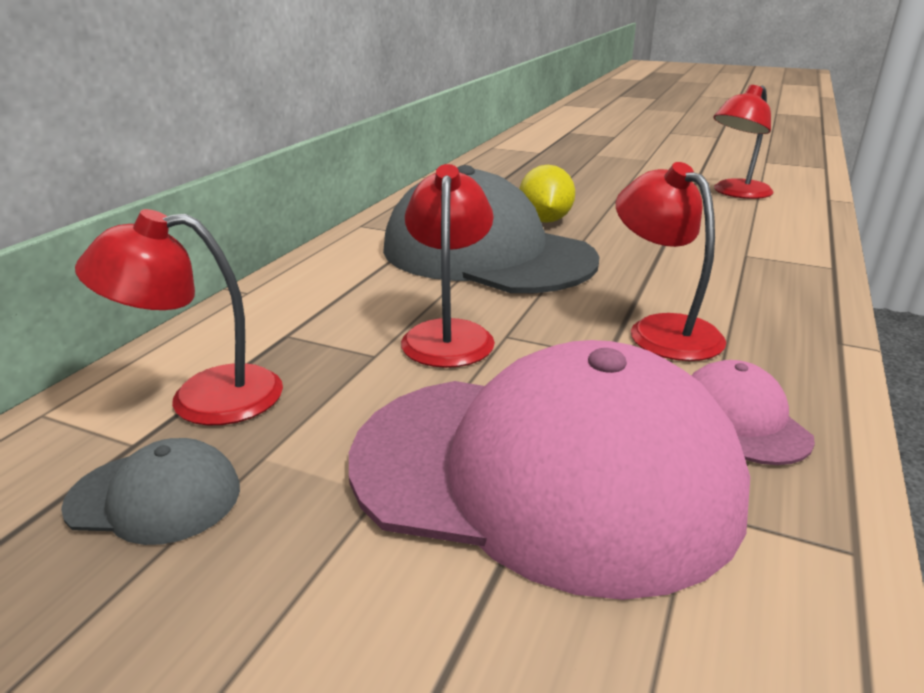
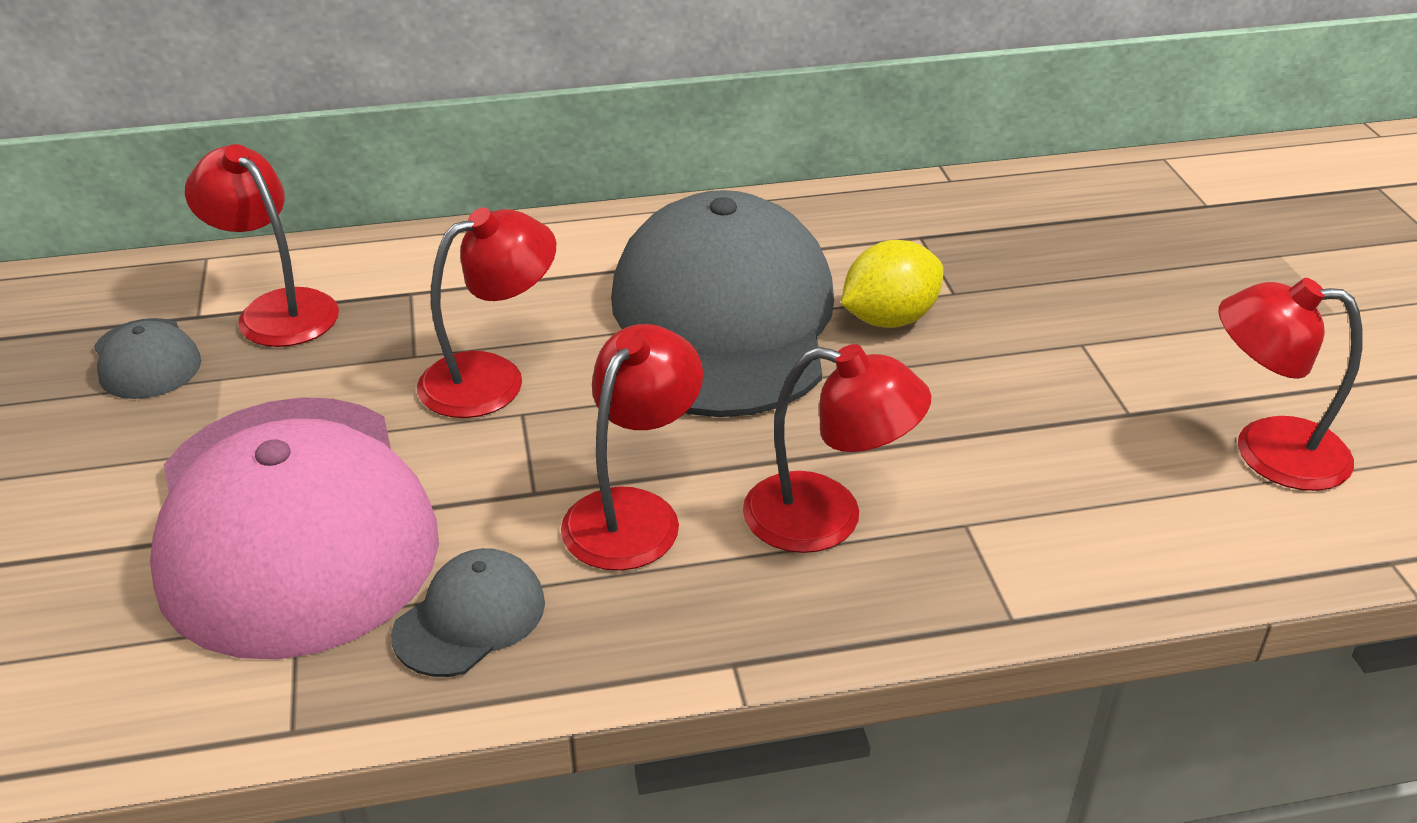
camera: 55 degrees right, 10 degrees up
(714, 281) = (827, 518): none -> red lamp
(741, 419) = (470, 618): pink cap -> grey cap

